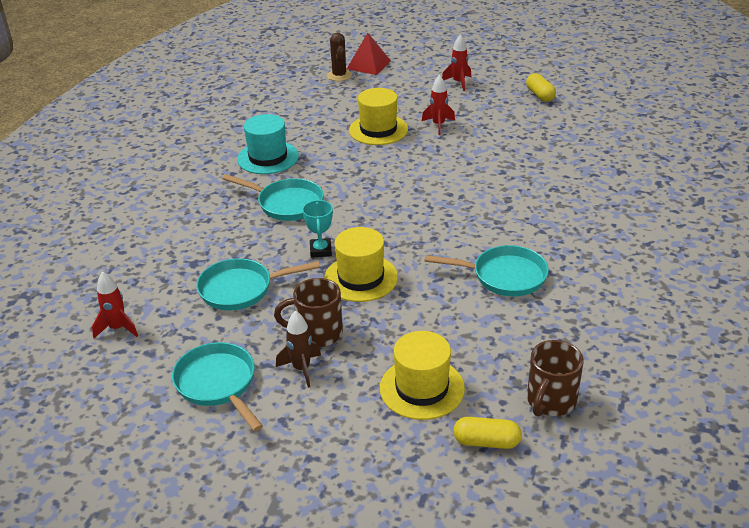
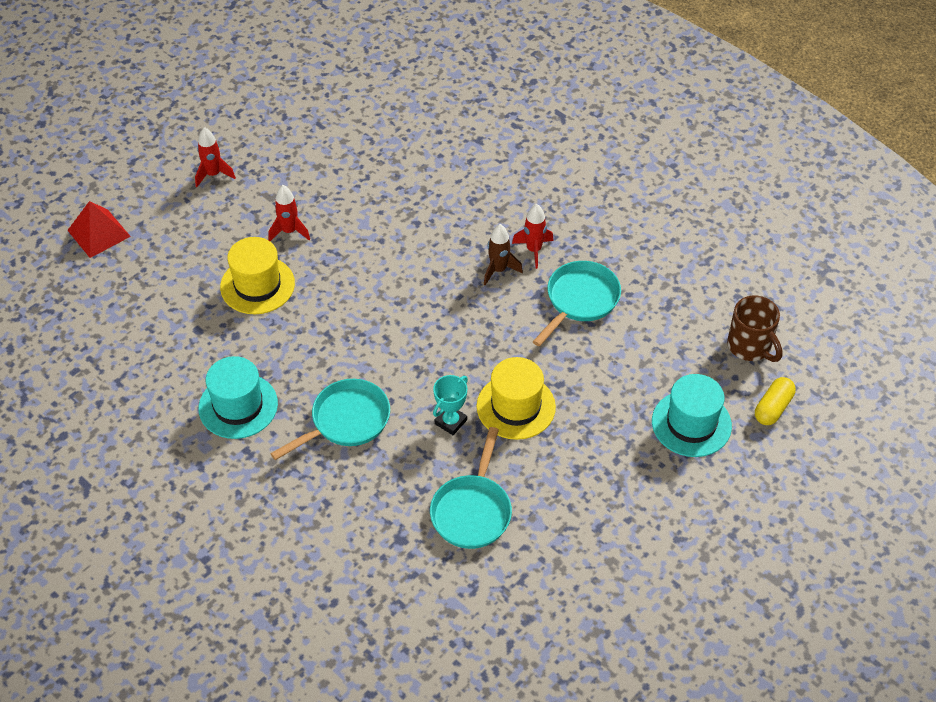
camera: 65 degrees left, 15 degrees up
(118, 328) = (471, 638): red rocket -> red rocket (533, 250)
(218, 384) = (605, 574): turquoise pan -> none
(301, 369) = (620, 501): brown rocket -> brown rocket (498, 270)
(317, 333) = (577, 471): brown mug -> none
(320, 250) = (450, 422): turquoise trophy -> turquoise trophy turned 75 degrees counterclockwise
(339, 75) = (101, 271): brown cactus -> none
(422, 388) = (691, 423): yellow hat -> turquoise hat
(540, 95) = (296, 124): yellow capsule -> none

